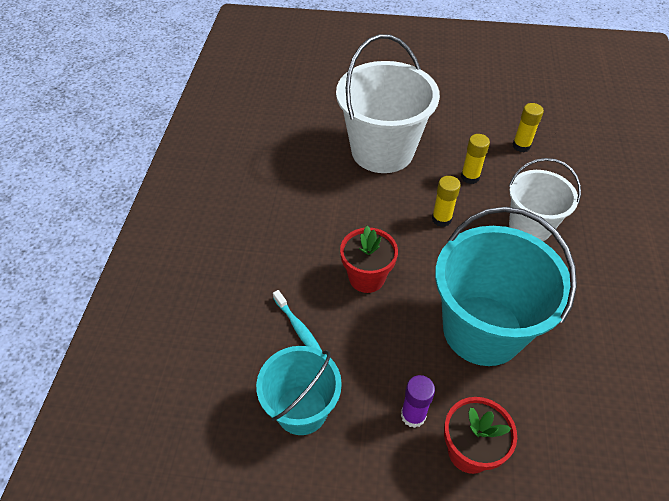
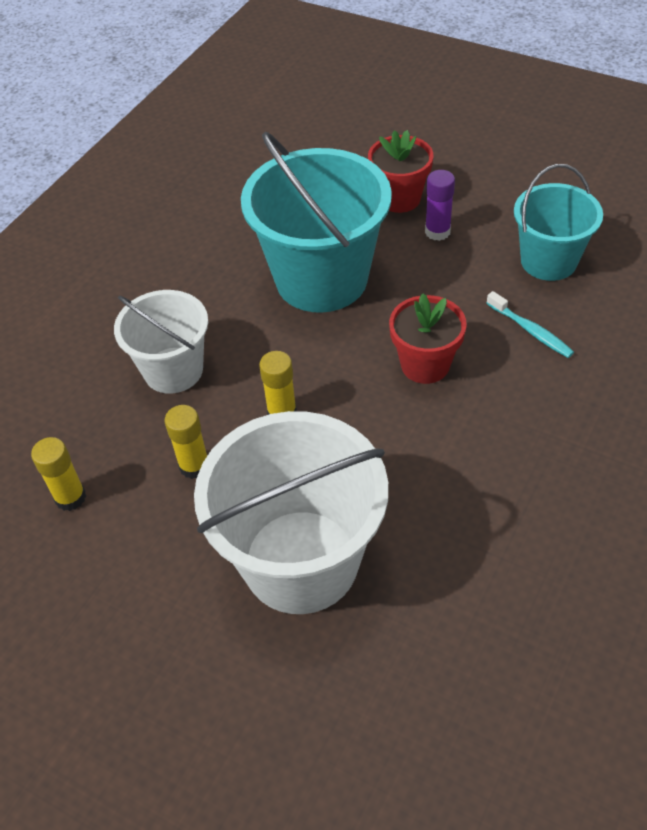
camera: 155 degrees left, 0 degrees up
(299, 328) = (531, 331): turquoise toothbrush -> turquoise toothbrush turned 150 degrees clockwise

